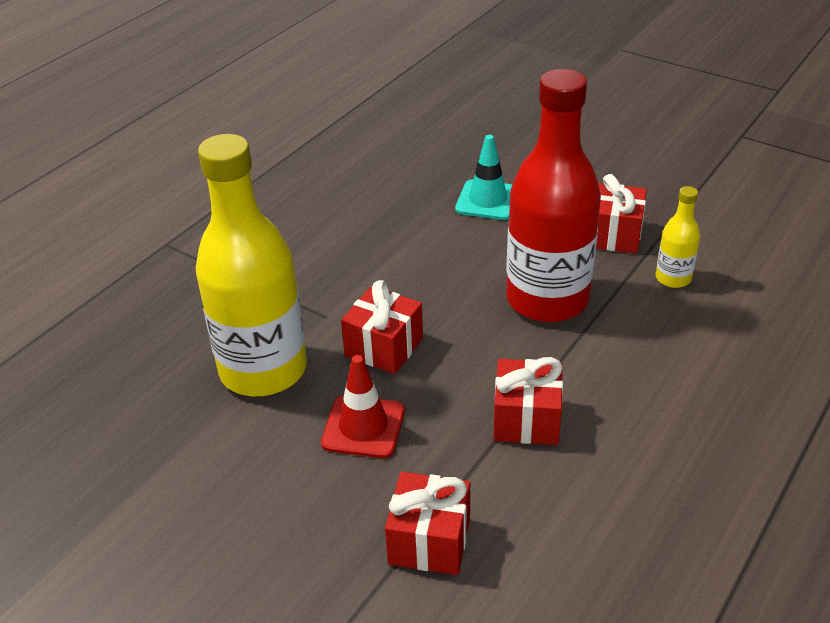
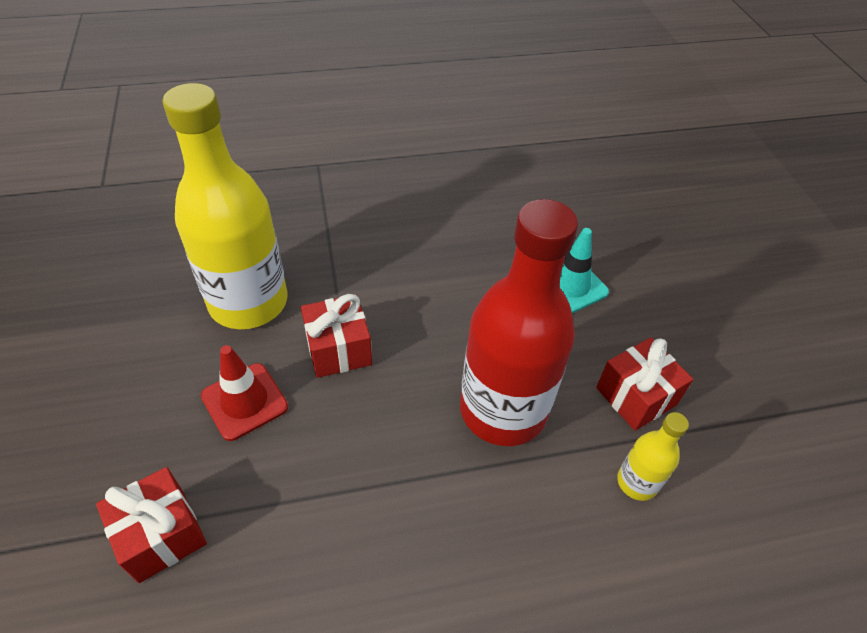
camera: 40 degrees right, 10 degrees up
(526, 419) = (350, 501): red gift -> none

